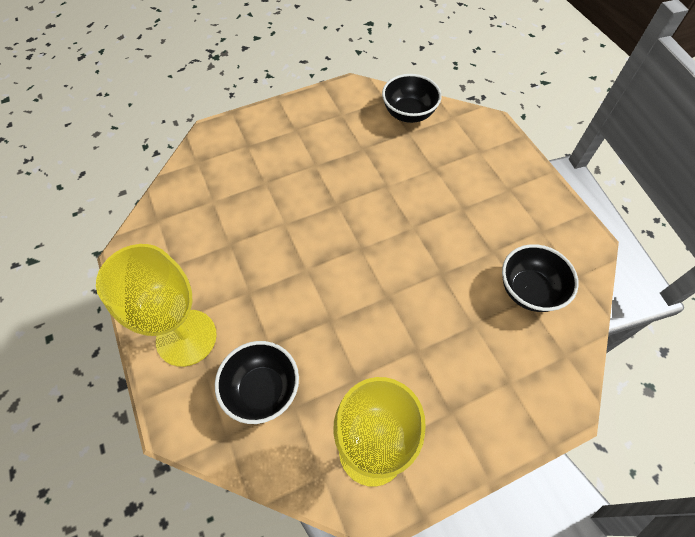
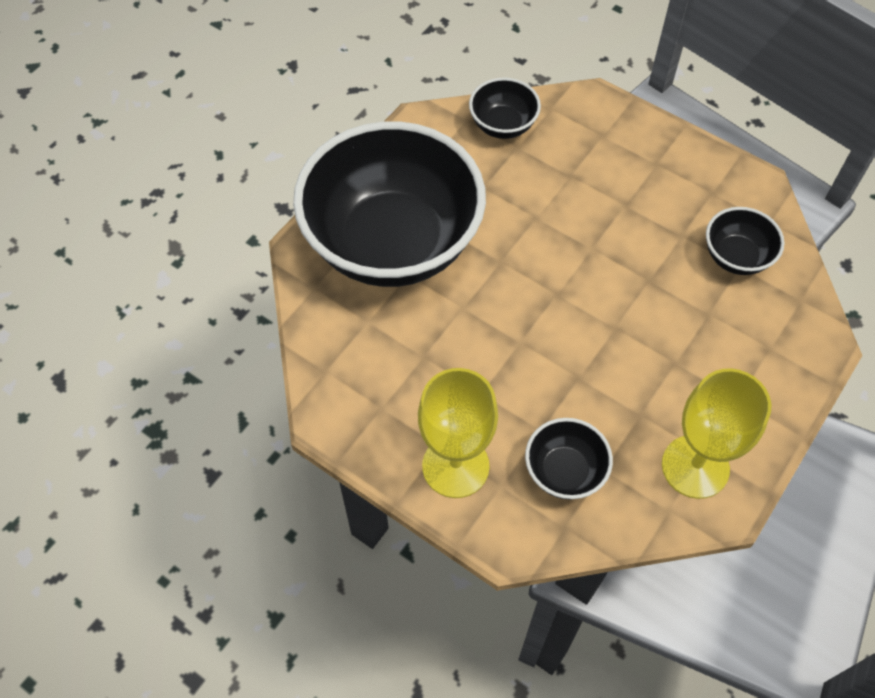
camera: 30 degrees left, 0 degrees up
(271, 157) = (393, 243): none -> black bowl

